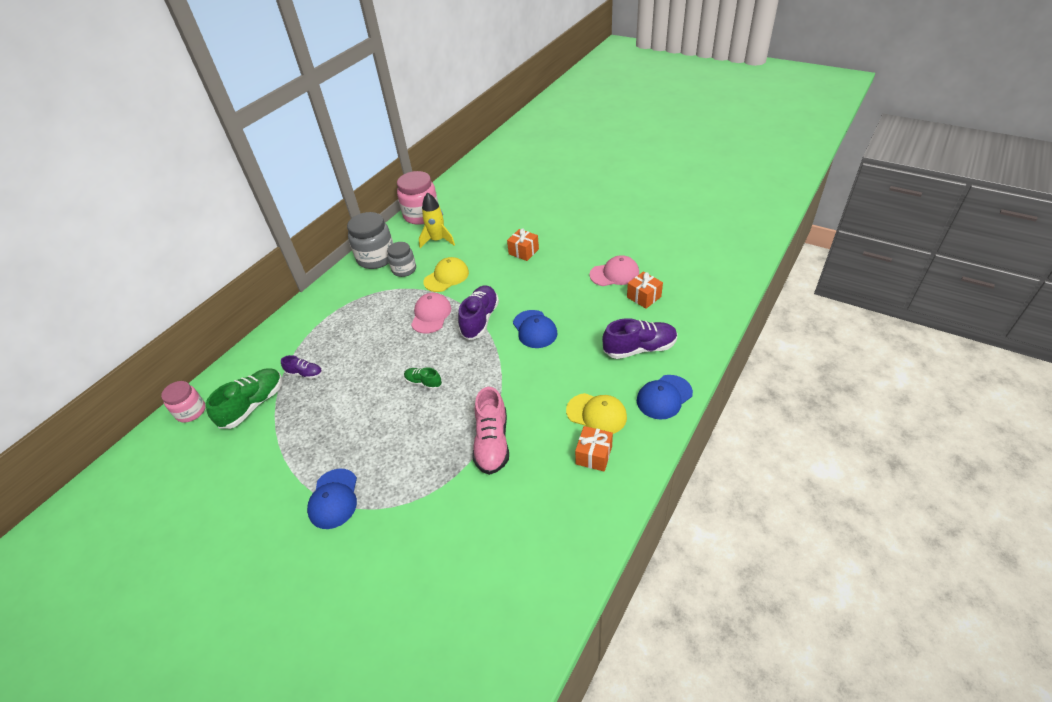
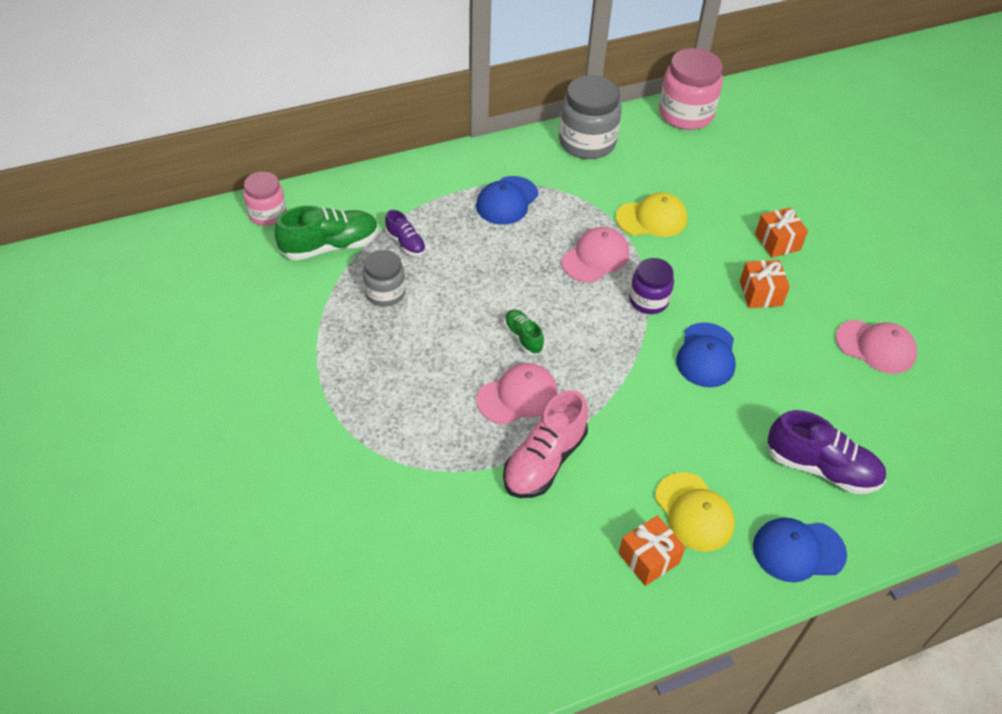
camera: 30 degrees right, 5 degrees up
(334, 499) = (335, 407): blue cap -> blue cap (507, 201)
(404, 269) = (608, 178): grey jar -> grey jar (385, 293)
(438, 240) = (679, 161): yellow rocket -> none
(447, 417) = (517, 396): none -> pink cap
(480, 320) = (648, 300): purple shoe -> purple jar
(644, 297) = (888, 403): orange gift -> orange gift (760, 293)

